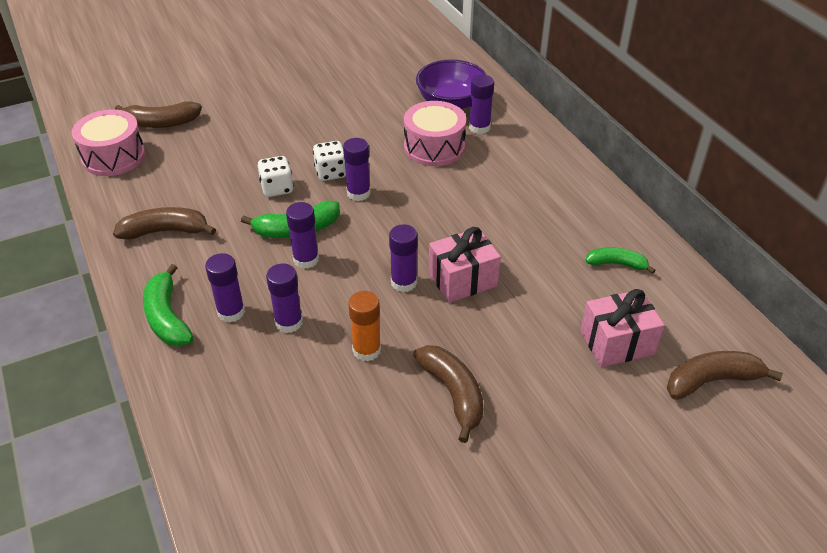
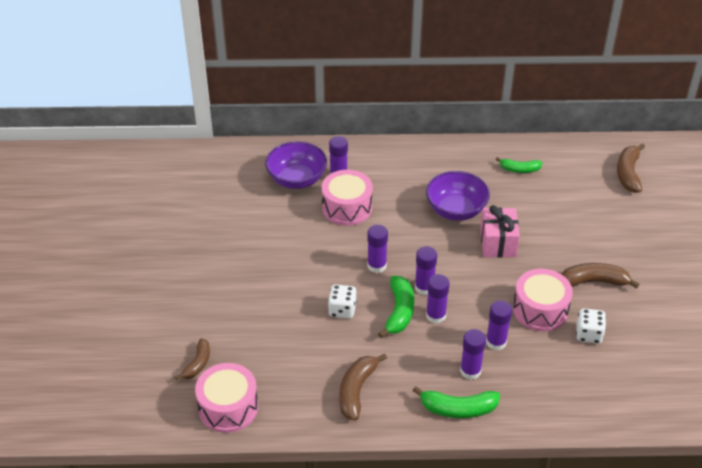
camera: 65 degrees left, 0 degrees up
(161, 123) = (197, 364): brown banana -> brown banana, size x0.66
(331, 173) = (342, 273): white dice -> white dice (588, 334)
(366, 350) = (540, 310): orange glue stick -> pink drum
(404, 282) = (486, 272): purple glue stick -> purple glue stick (424, 287)
(494, 228) = (456, 210): none -> purple bowl
(616, 264) = (519, 169): green banana -> green banana turned 120 degrees counterclockwise
(617, 342) = (584, 197): pink gift -> none

